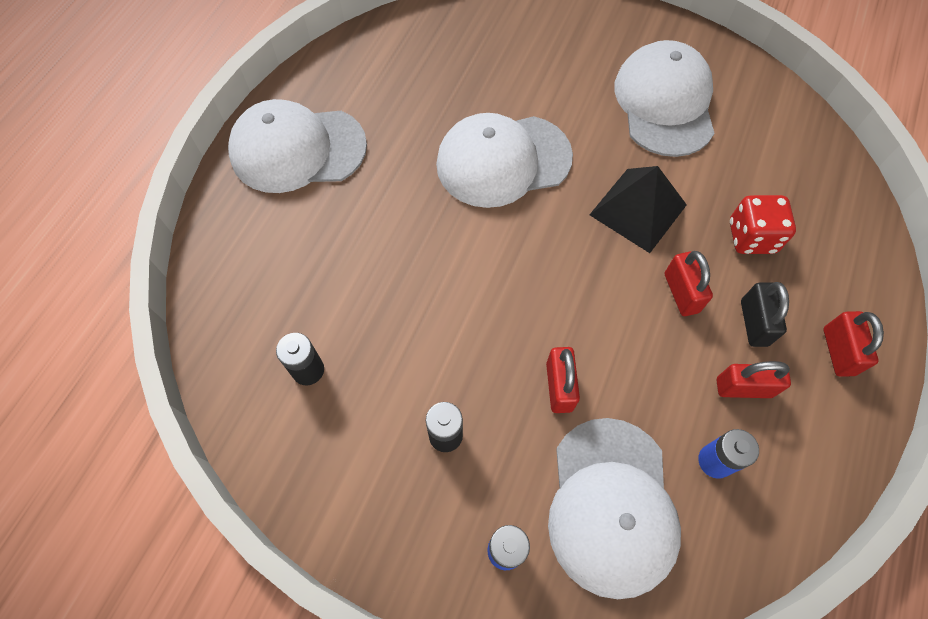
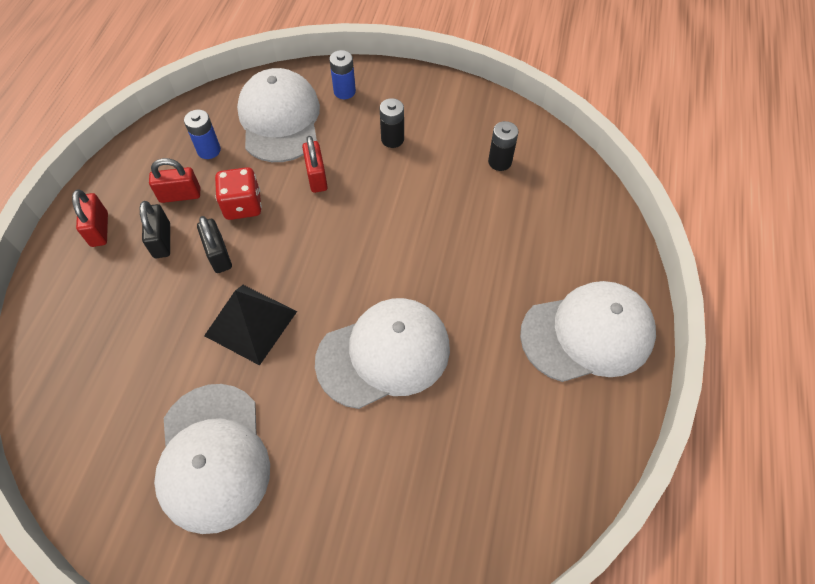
camera: 170 degrees right, 5 degrees down
(681, 293) = (219, 255): red padlock -> black padlock
(751, 237) = (148, 313): red dice -> red dice (243, 205)

